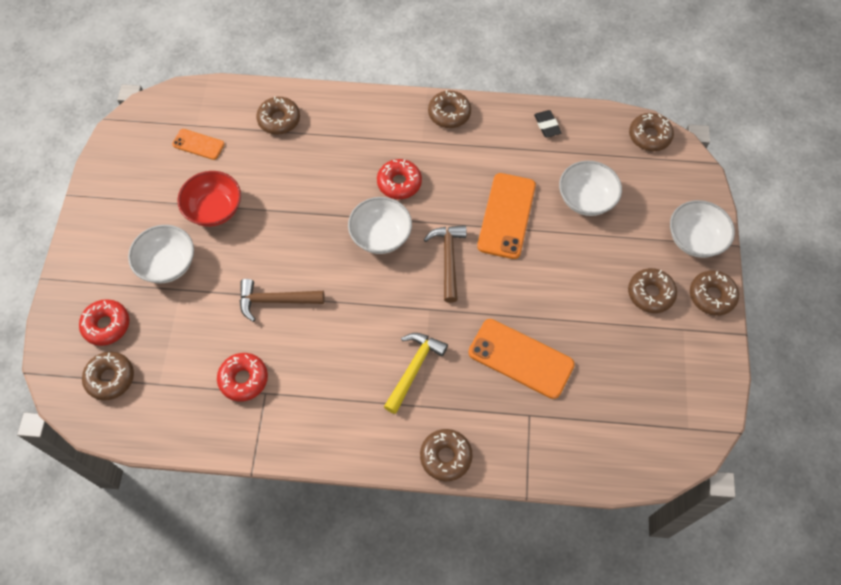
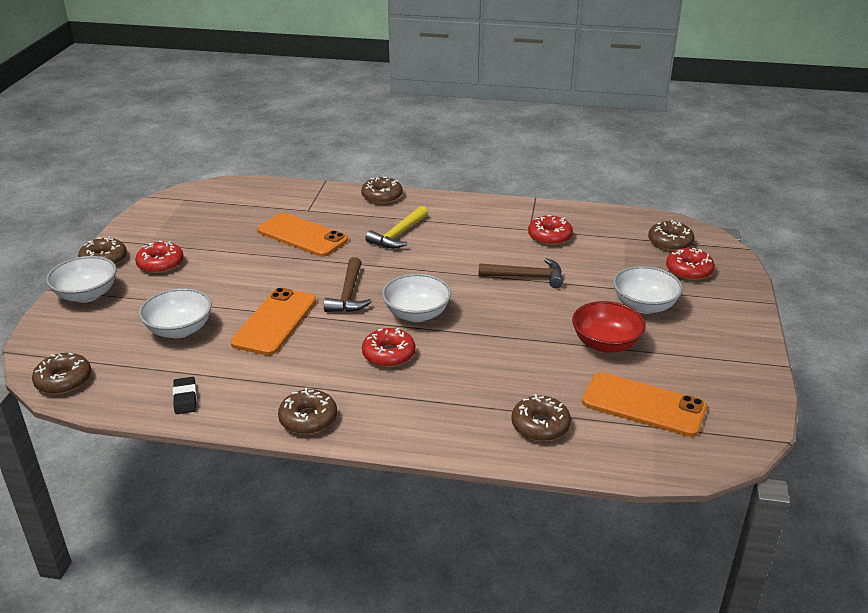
camera: 175 degrees left, 30 degrees down
(198, 144) = (643, 405): orange phone -> orange phone, size x1.81
(650, 293) = (160, 264): brown donut -> red donut

